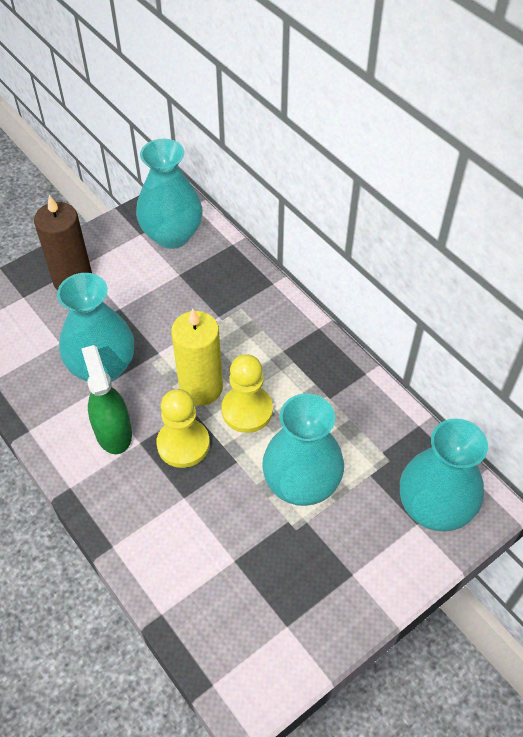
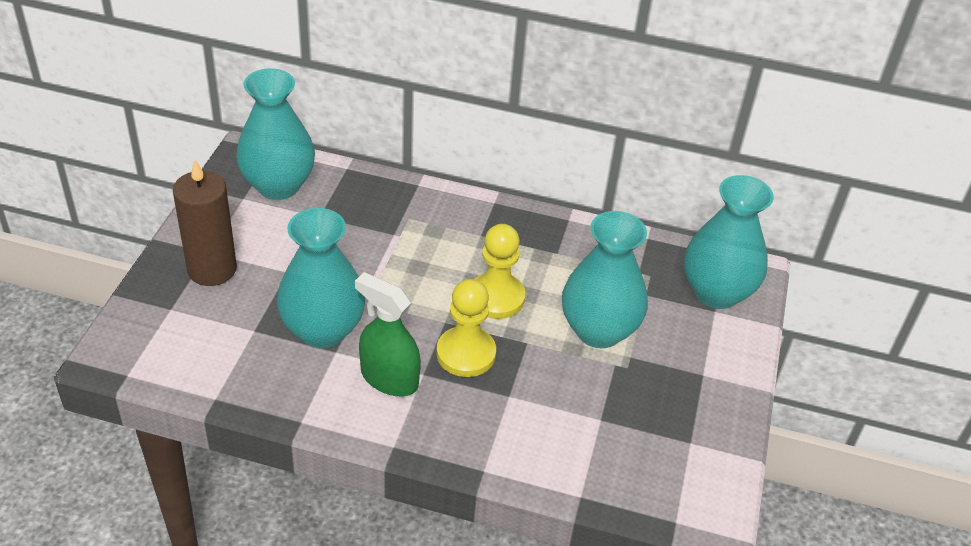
camera: 40 degrees left, 10 degrees down
(201, 388) = (436, 300): yellow candle -> none

